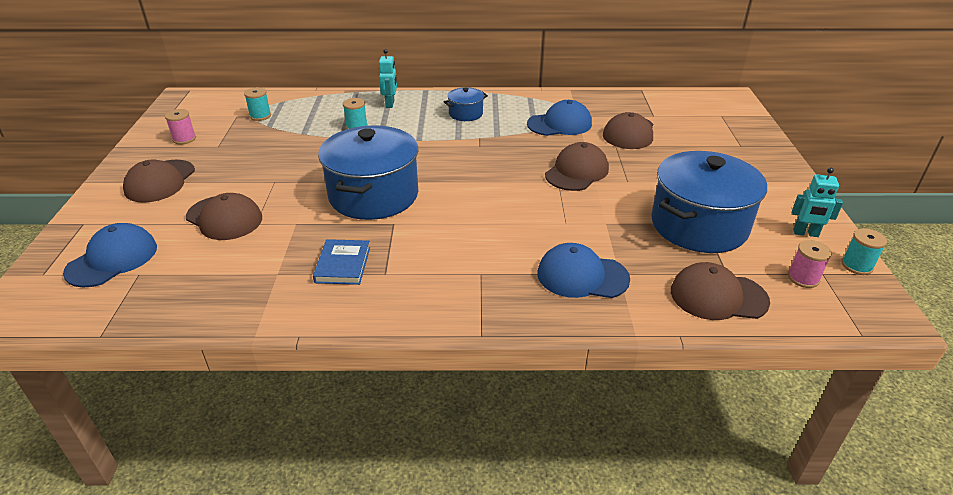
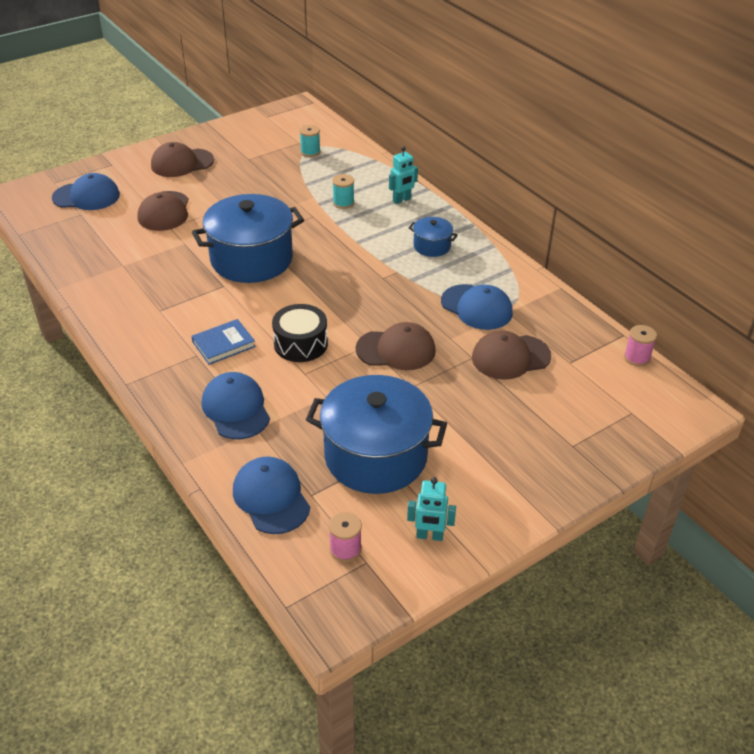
camera: 55 degrees right, 5 degrees up
(184, 139) = (243, 141): pink spool -> pink spool (637, 358)
(343, 265) = (154, 287): blue book -> blue book (223, 344)
(524, 211) = (300, 344): none -> black drum
(718, 296) = (271, 497): brown cap -> blue cap
(805, 233) = (429, 536): turquoise robot -> turquoise robot turned 60 degrees counterclockwise
(857, 266) = (401, 586): turquoise spool -> none

